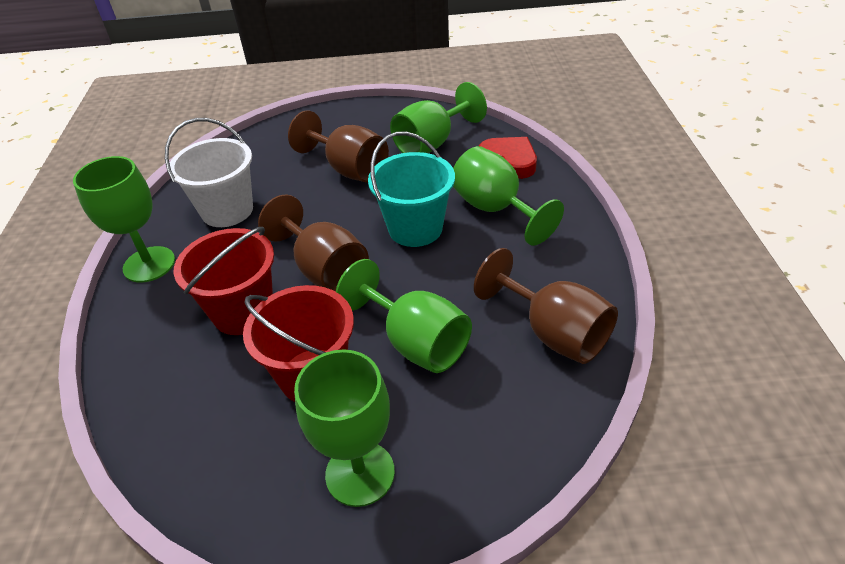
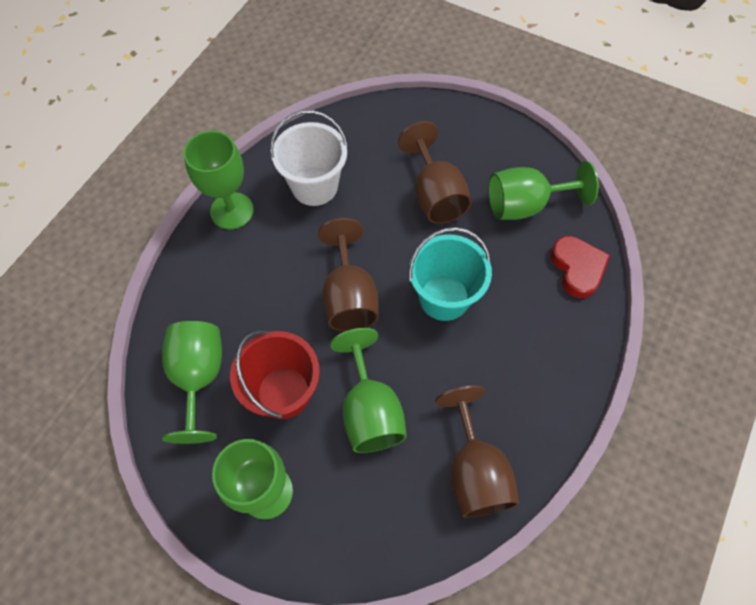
camera: 30 degrees right, 20 degrees up
(243, 312) = (270, 301): red bucket -> none
(495, 209) = (523, 317): green goblet -> green goblet (199, 377)

